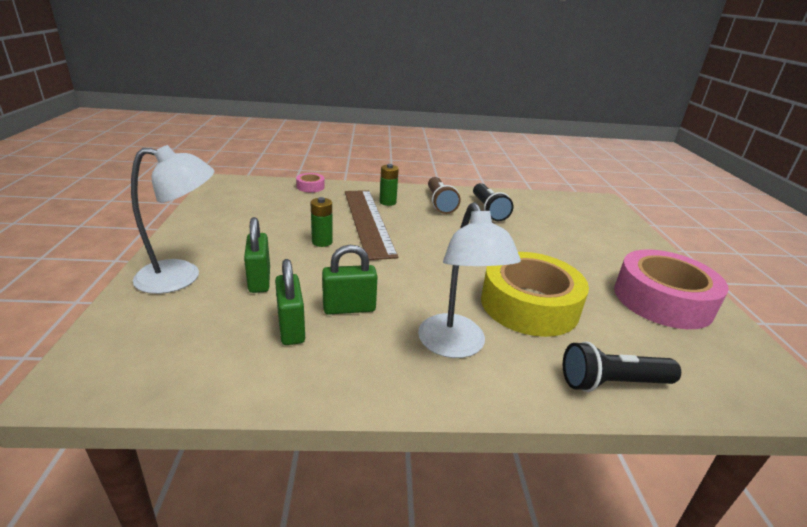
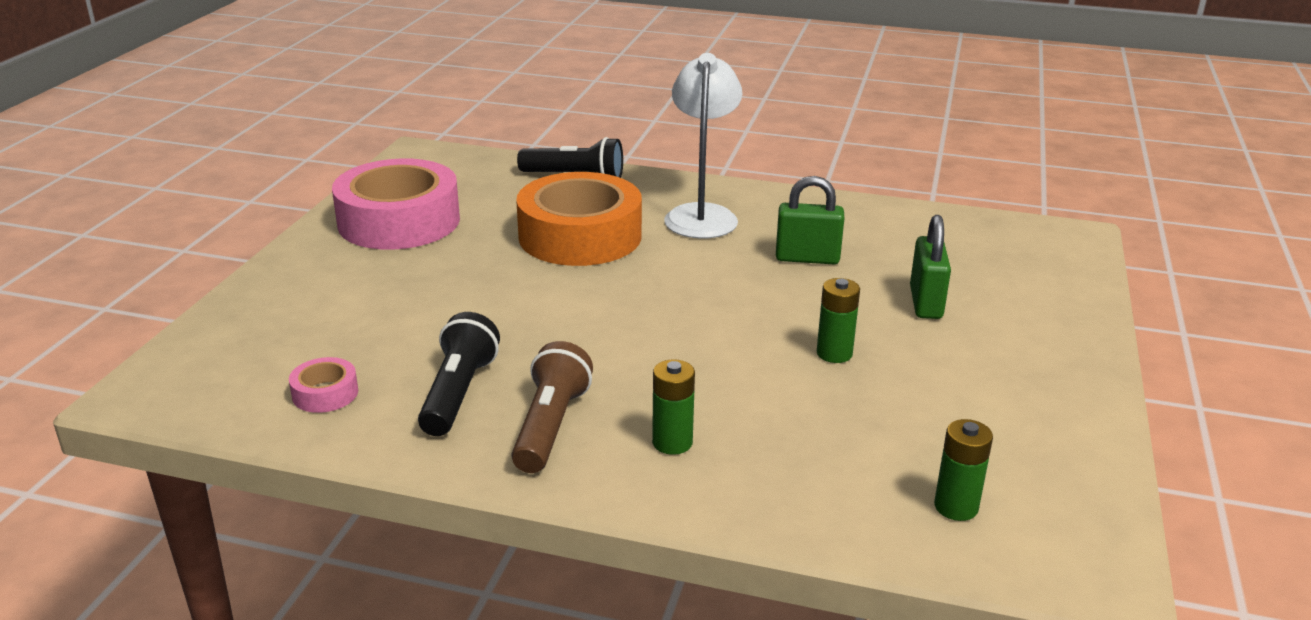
camera: 160 degrees left, 0 degrees up
(181, 277) = (1037, 319): white lamp -> none
(270, 193) = (956, 507): none -> green battery
(291, 328) = (876, 248): green padlock -> none
(310, 187) = (854, 525): pink tape -> pink tape (325, 393)
(368, 221) = (738, 391): brown ruler -> none
(529, 305) = (580, 236): yellow tape -> orange tape

